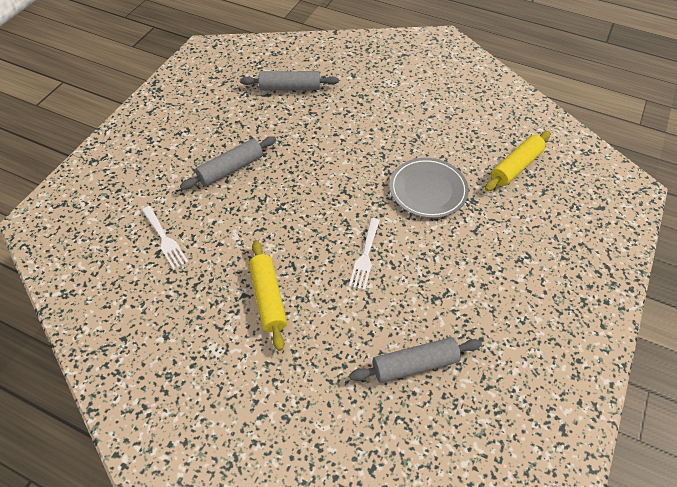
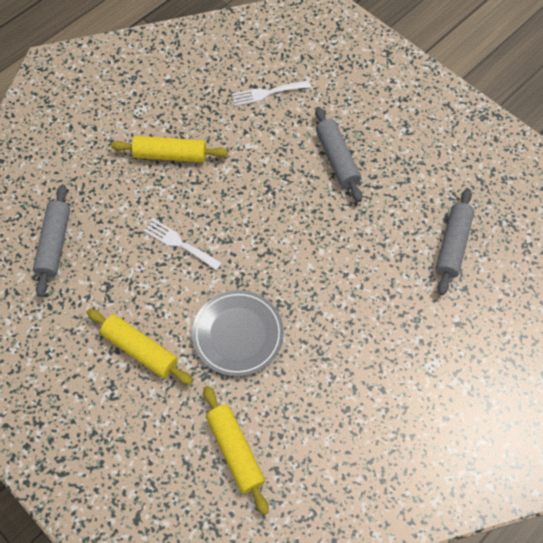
camera: 110 degrees right, 10 degrees up
(478, 250) = (140, 350): none -> yellow rolling pin

